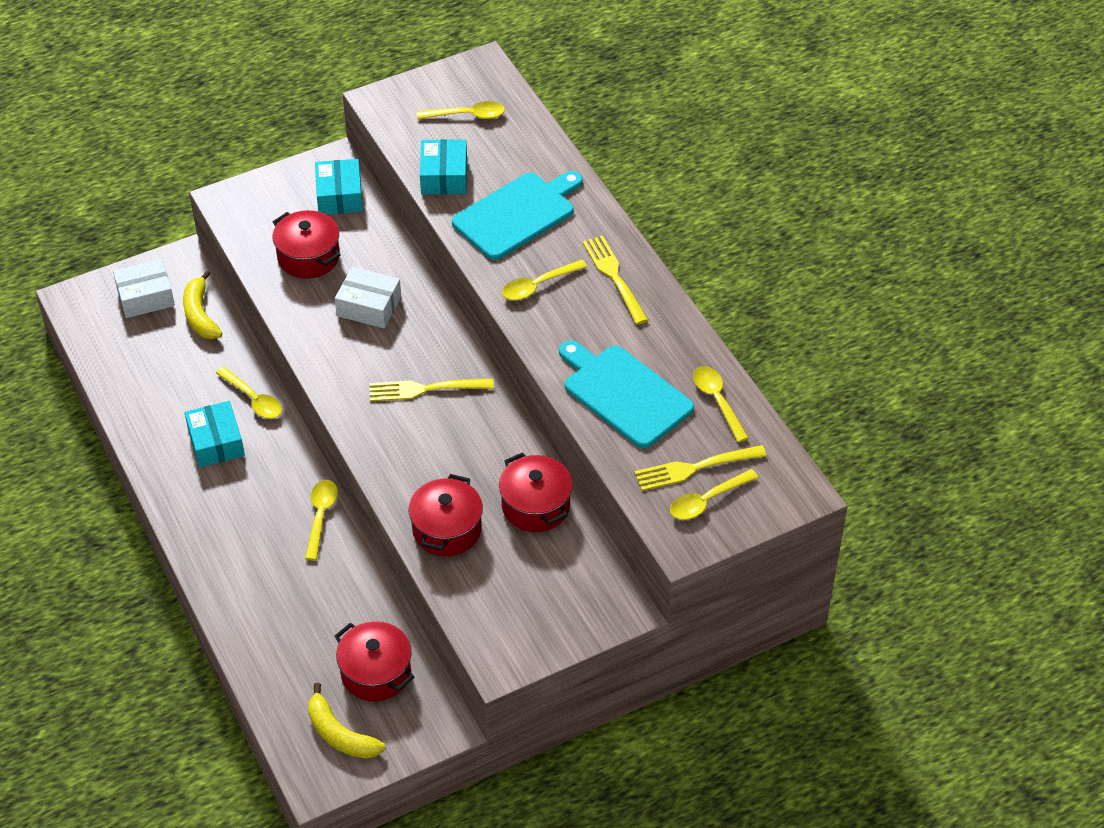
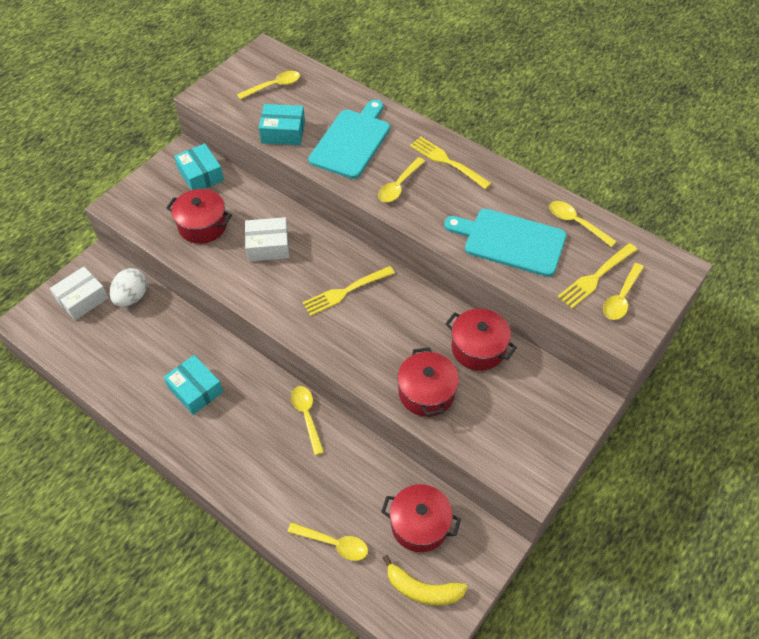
camera: 25 degrees left, 5 degrees up
(200, 314) = (132, 297): yellow banana -> white egg
(253, 399) = (206, 346): yellow spoon -> yellow spoon (333, 543)
(444, 176) = (283, 132): turquoise box -> turquoise box turned 60 degrees counterclockwise

